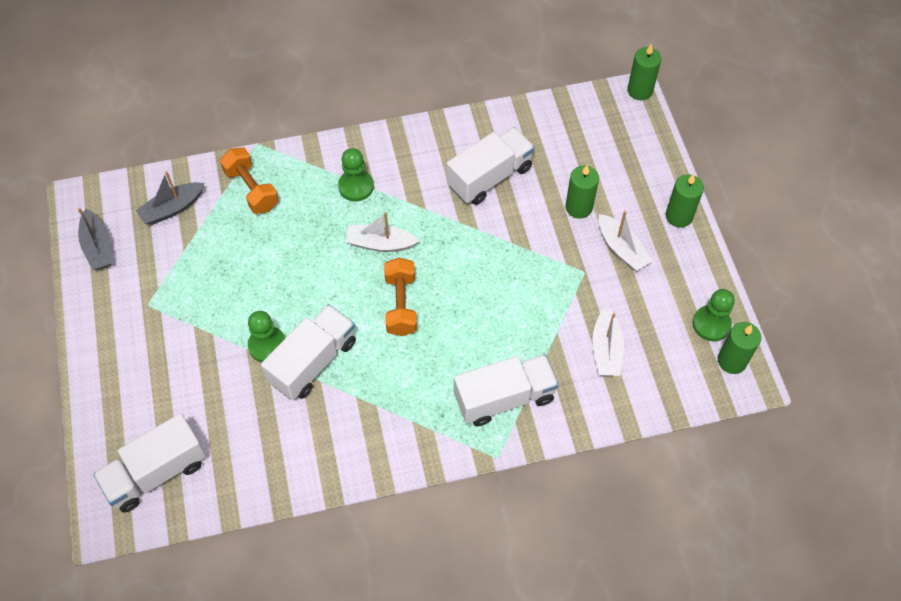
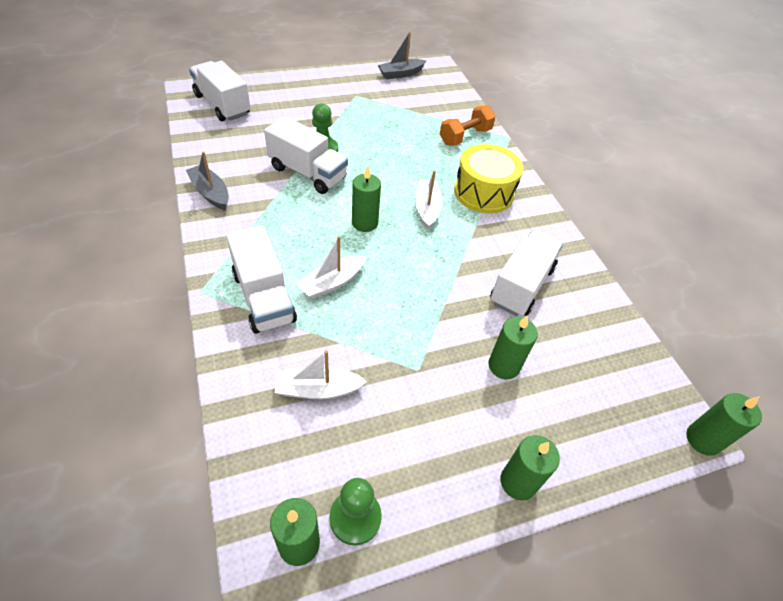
camera: 80 degrees right, 10 degrees down
(172, 208) = (438, 101): grey boat -> grey boat (210, 193)
(356, 186) = (483, 193): green pawn -> yellow drum
(401, 305) = (364, 223): orange dumbbell -> green candle
(489, 177) = (521, 285): white truck -> white truck turned 105 degrees counterclockwise
(621, 249) = (455, 410): white boat -> white boat (332, 283)

